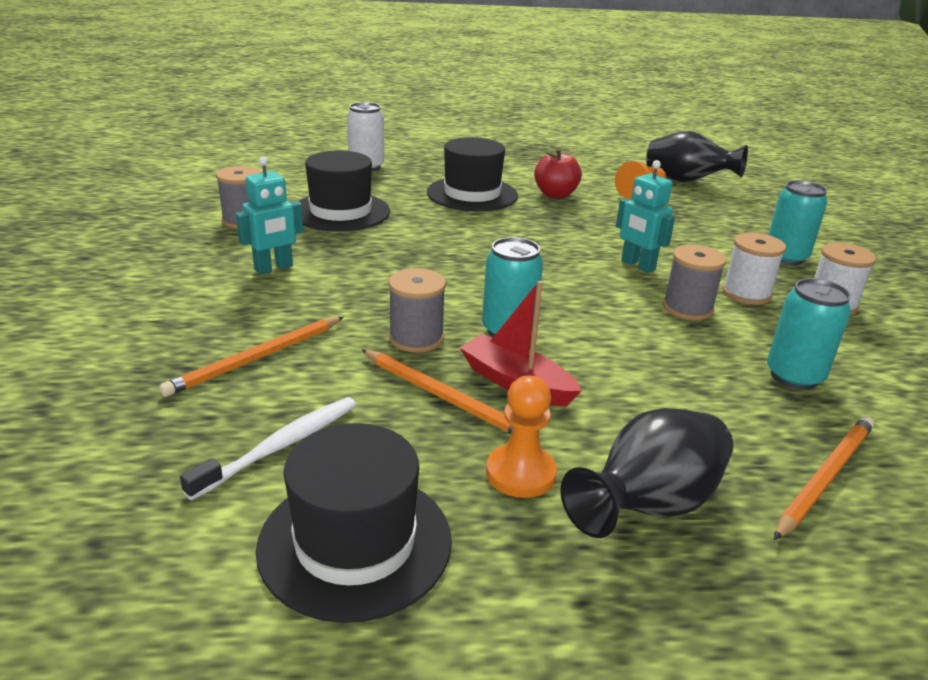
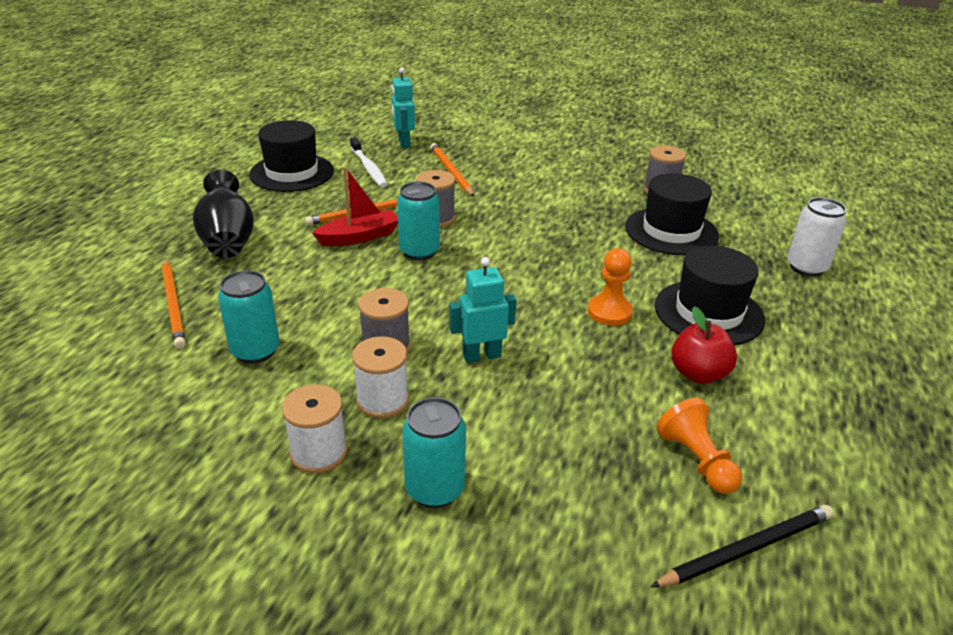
camera: 115 degrees right, 5 degrees up
(274, 268) = (566, 190): turquoise robot -> turquoise robot (403, 143)
(520, 473) = (287, 216): orange pawn -> orange pawn (609, 312)
(686, 181) = (747, 549): black vase -> black pencil

